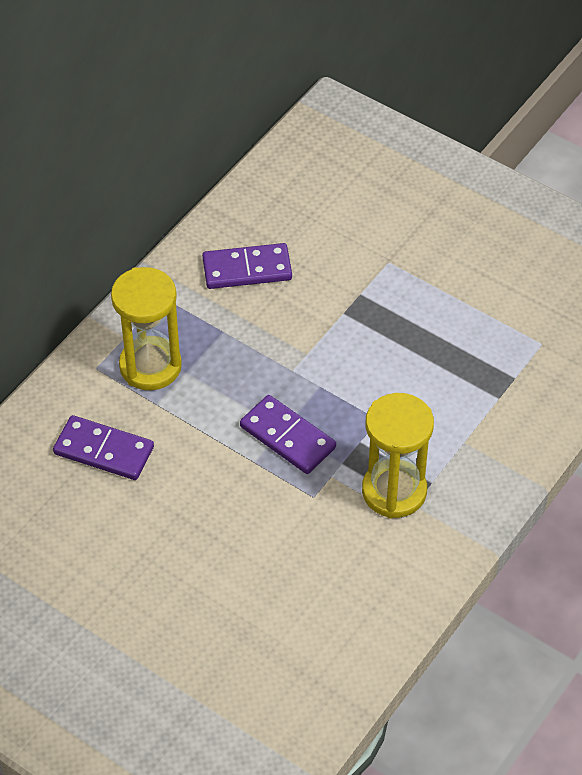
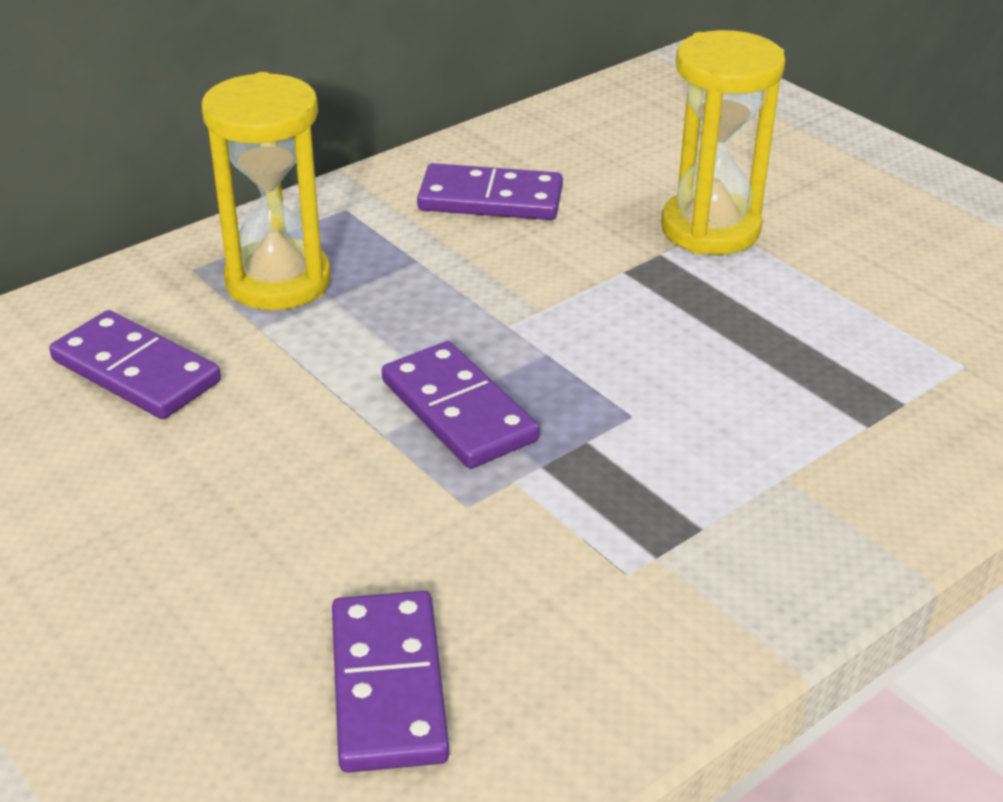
camera: 15 degrees right, 15 degrees down
(314, 604) = (387, 686): none -> purple domino
(394, 491) = (624, 527): yellow hourglass -> yellow hourglass (710, 229)

